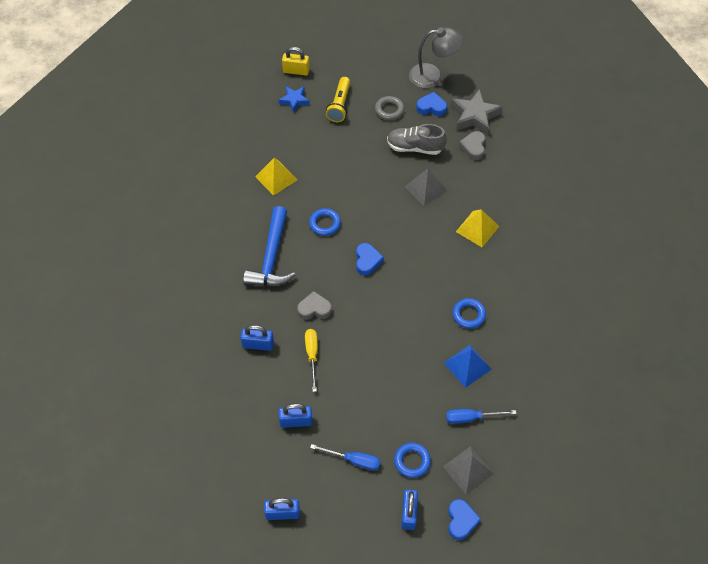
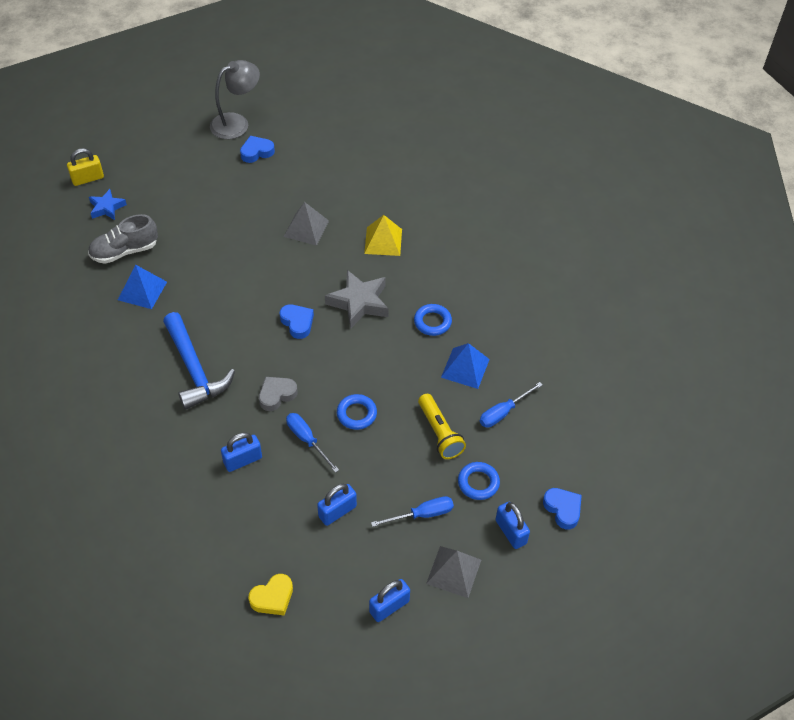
camera: 35 degrees left, 5 degrees down
(210, 457) = (273, 598): none -> yellow heart
(276, 178) = (142, 290): yellow pyramid -> blue pyramid
(312, 355) = (307, 440): yellow screwdriver -> blue screwdriver
(325, 224) = (227, 309): blue ring -> blue ring (356, 414)
(339, 105) = (159, 191): yellow flashlight -> yellow flashlight (439, 433)
(389, 110) = (215, 173): grey ring -> none
(415, 147) = (267, 196): grey shoe -> grey shoe (124, 251)
(468, 470) = (535, 460): grey pyramid -> grey pyramid (453, 571)
(473, 147) = (325, 170): grey heart -> none
(474, 116) = (305, 141): grey star -> grey star (359, 302)

